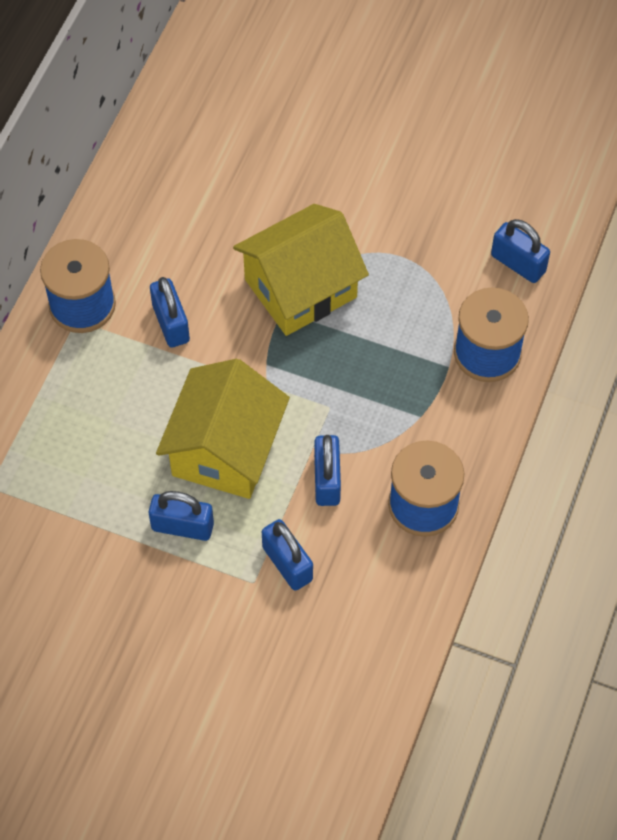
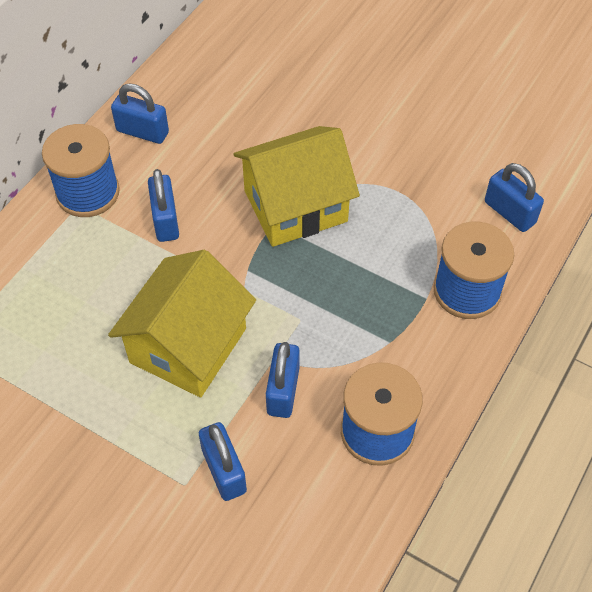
camera: 10 degrees right, 5 degrees down
(182, 526) = (127, 415): blue padlock -> blue padlock (142, 132)

